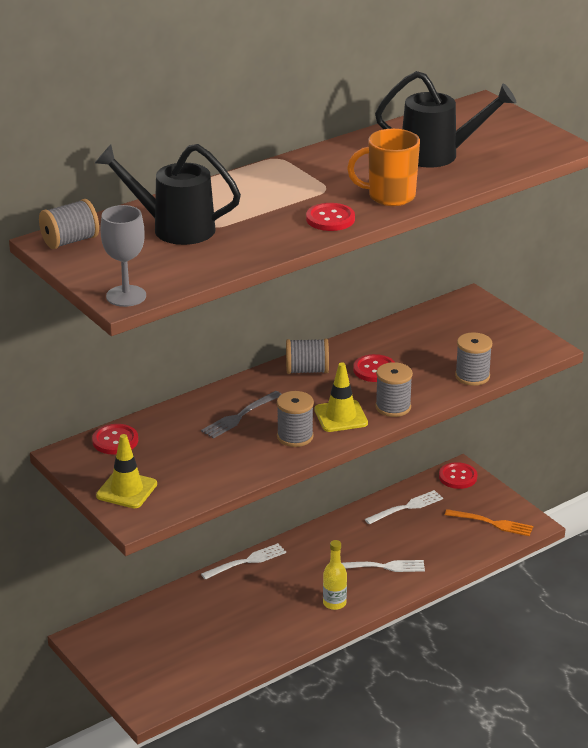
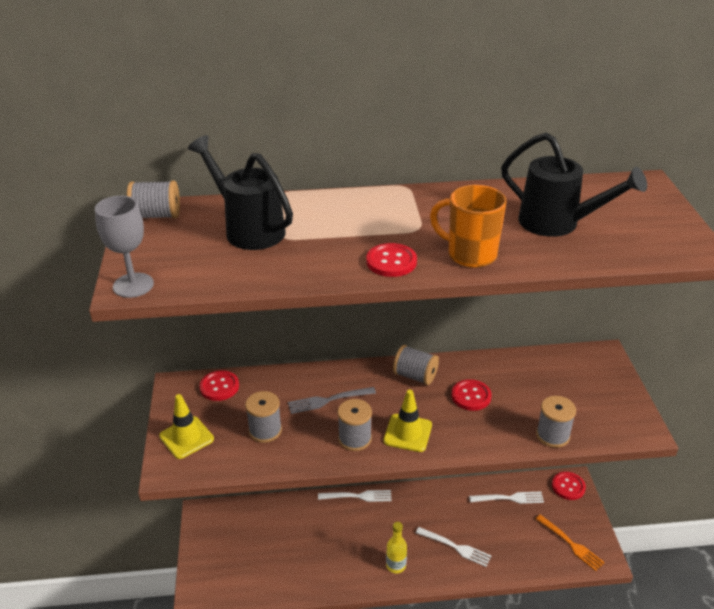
camera: 30 degrees right, 5 degrees up
(393, 407) = (459, 441): grey spool -> grey spool (265, 430)

